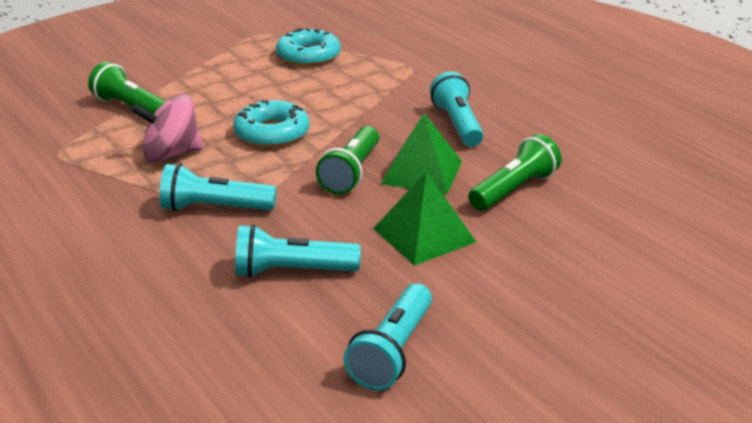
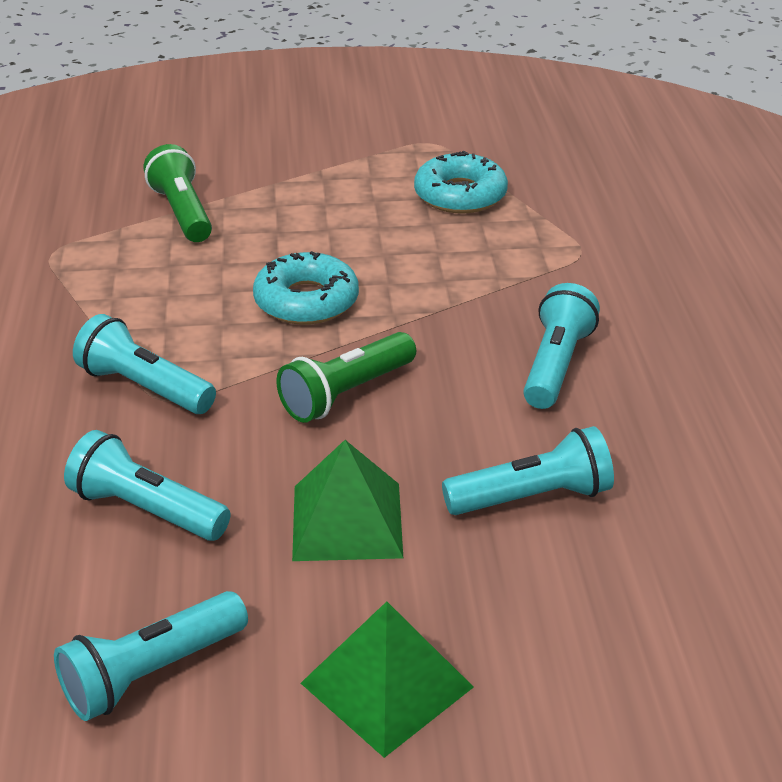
camera: 30 degrees right, 5 degrees up
(171, 154) = (166, 293): pink spinning top -> none
(422, 172) = (435, 424): green pyramid -> green pyramid (386, 684)
(514, 189) = (532, 497): green flashlight -> turquoise flashlight

